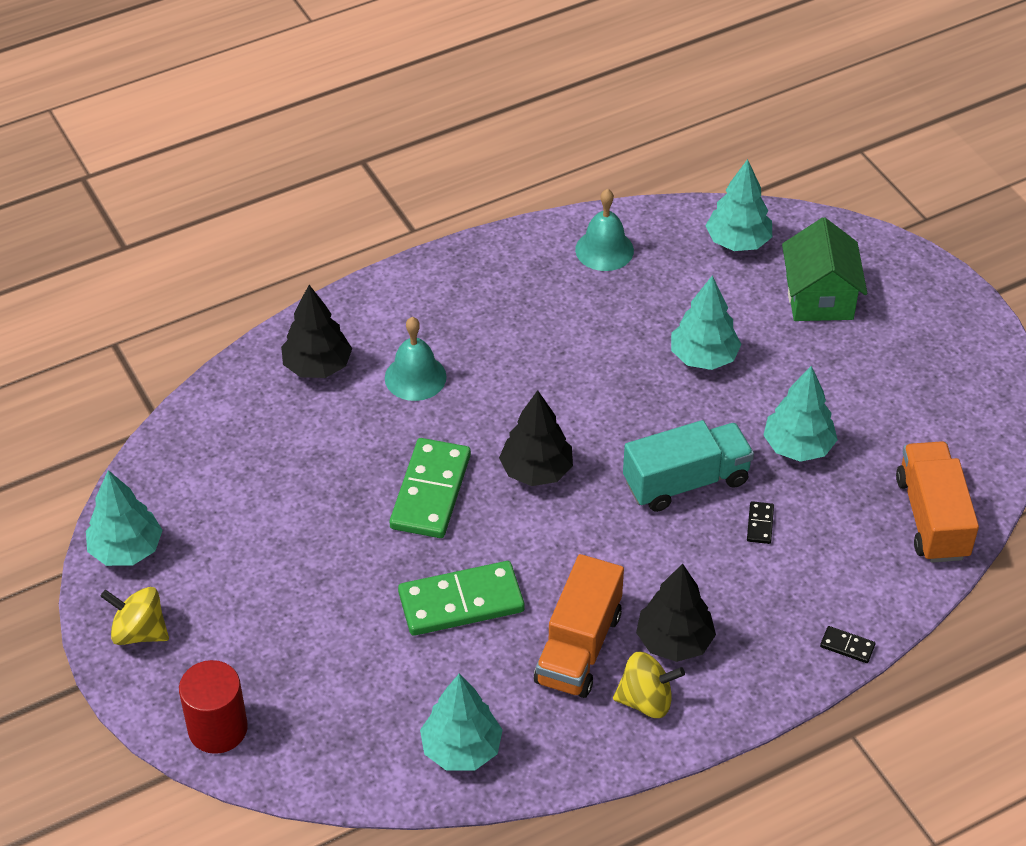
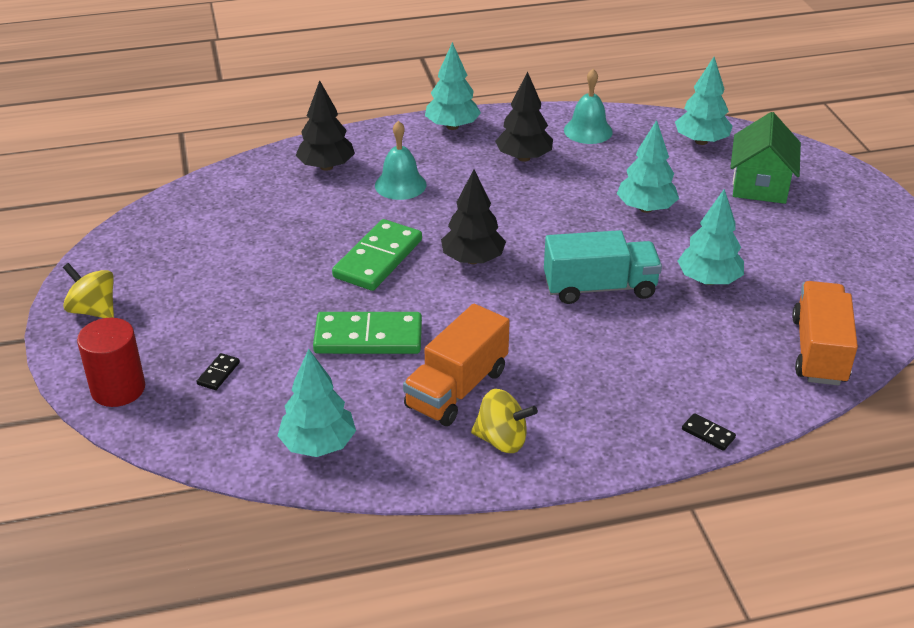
camera: 15 degrees right, 10 degrees down
(126, 550) = (115, 255): turquoise tree -> turquoise tree (452, 126)
(674, 641) = (545, 400): black tree -> black tree (523, 158)
(760, 524) = (656, 328): black domino -> black domino (218, 373)

